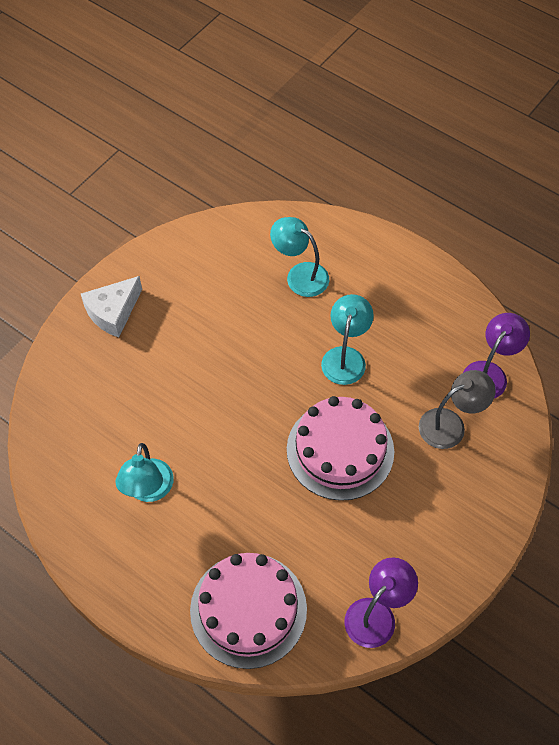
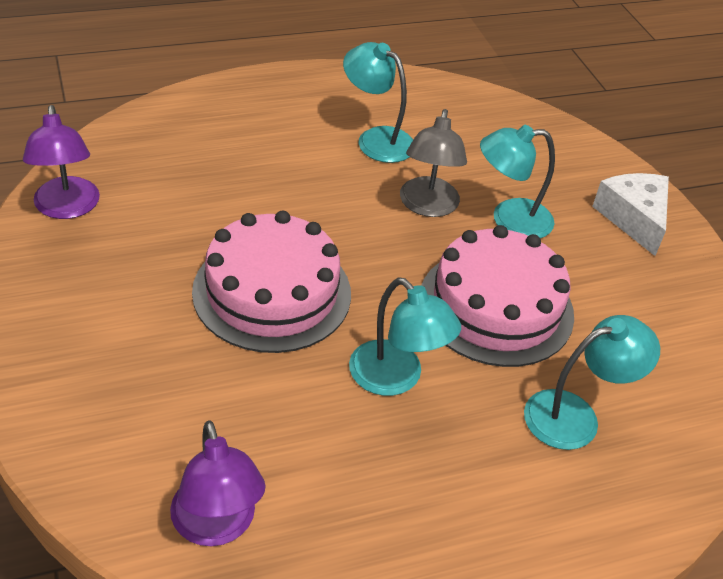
camera: 120 degrees right, 15 degrees down
(170, 372) = (509, 219): none -> turquoise lamp
(248, 609) = (183, 136): pink cake -> pink cake (496, 306)
(450, 424) = (191, 418): grey lamp -> grey lamp (427, 206)

